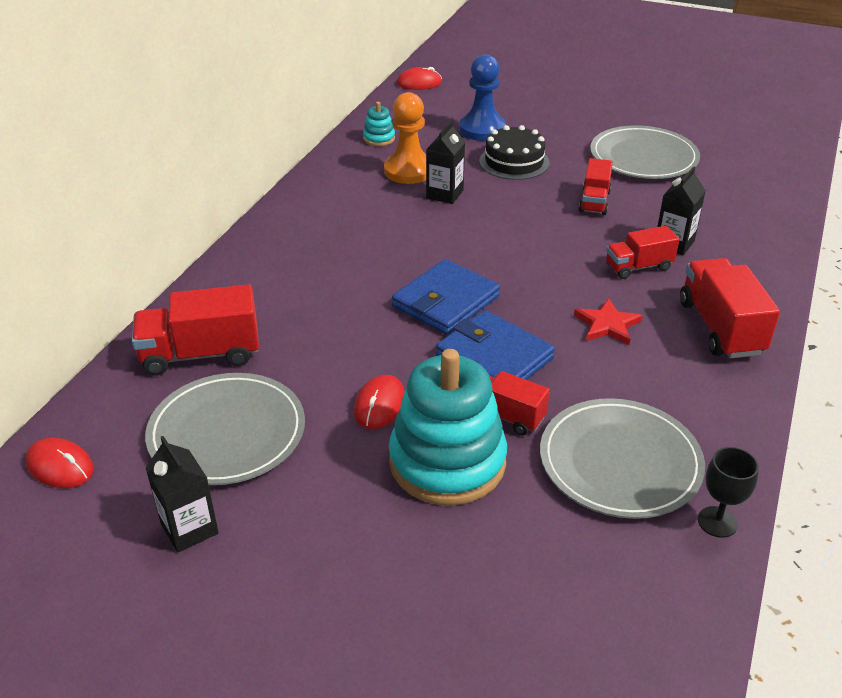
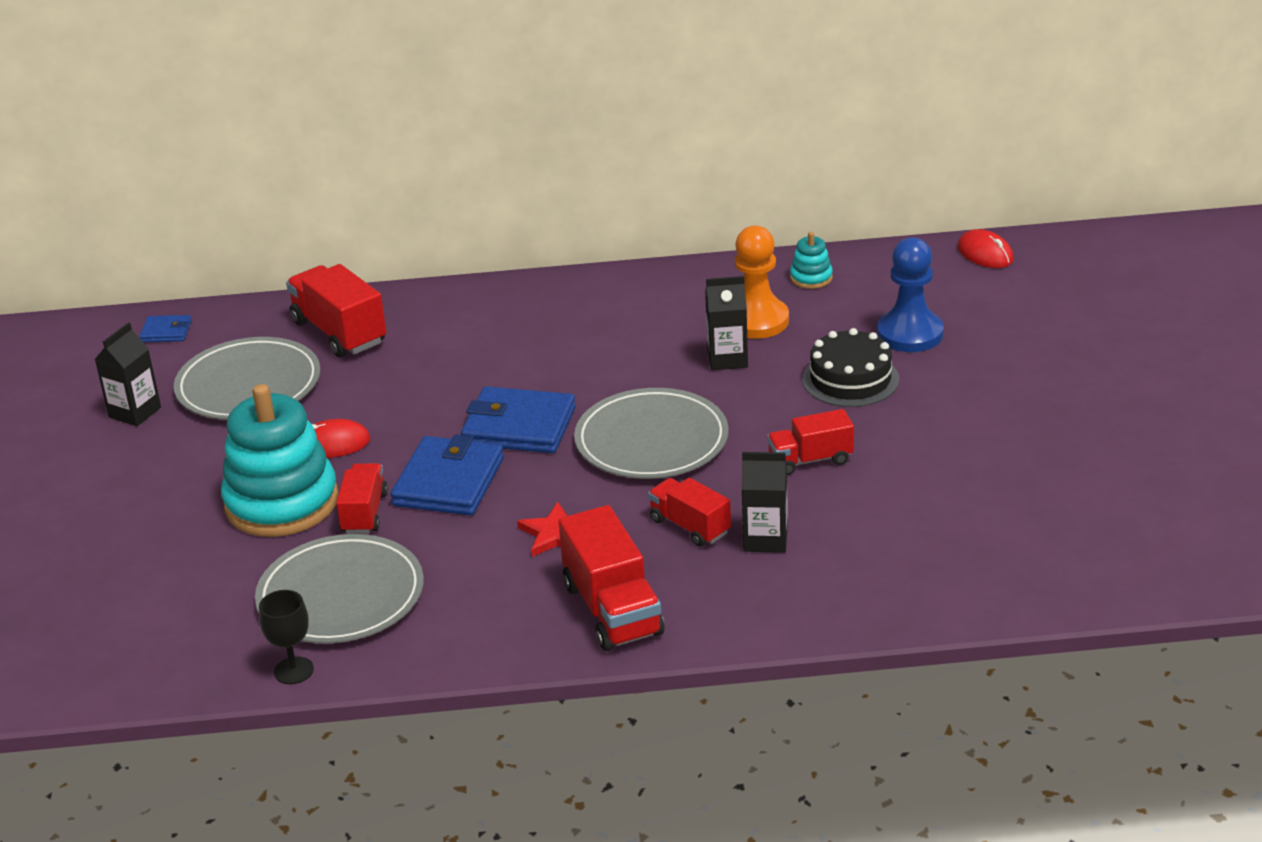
camera: 65 degrees right, 5 degrees down
(60, 466) = (166, 332): red mouse -> blue wallet
(643, 157) = (964, 467): grey plate -> grey plate (651, 440)
(720, 327) = (612, 610): red truck -> red truck turned 105 degrees clockwise

